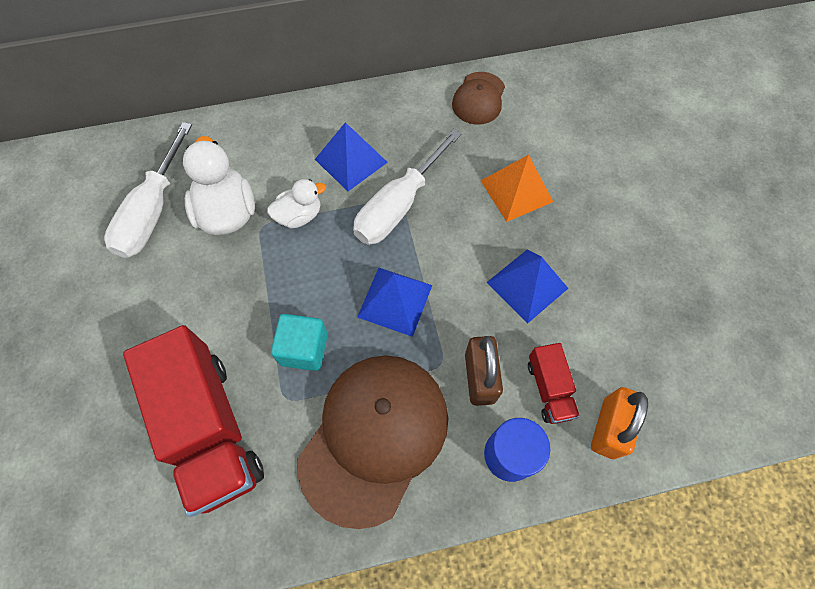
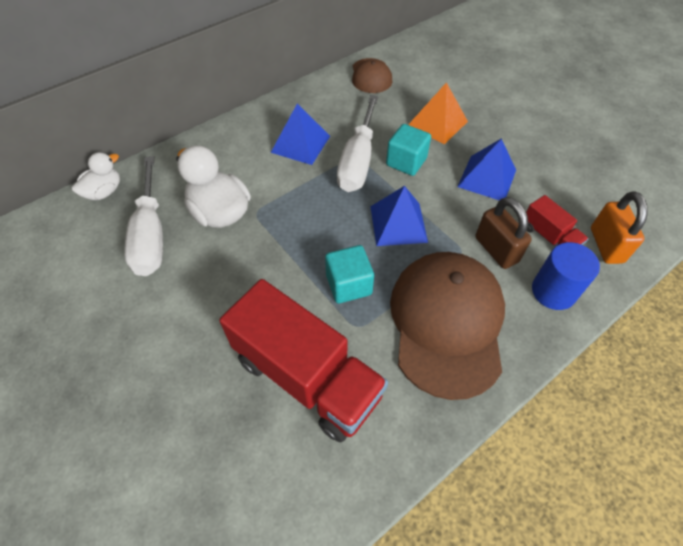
camera: 25 degrees left, 10 degrees down
(299, 216) = (283, 194): white duck -> white duck (104, 192)
(449, 228) = (406, 162): none -> turquoise cube

